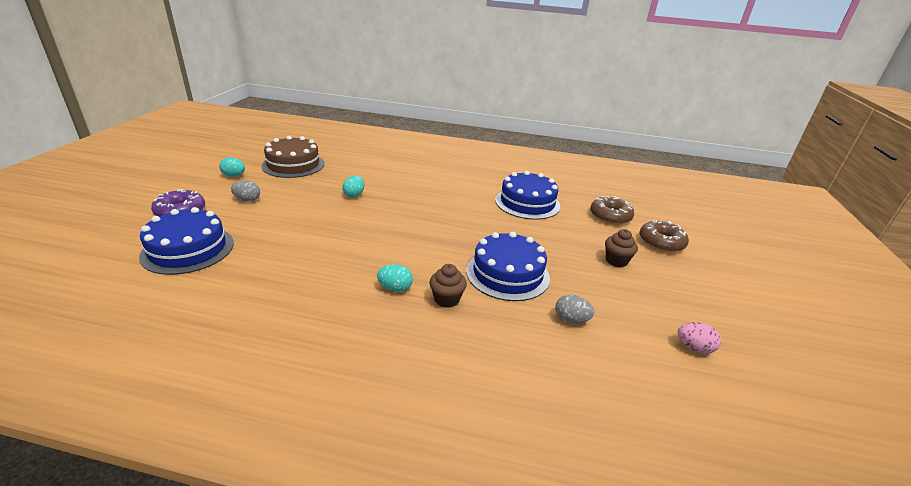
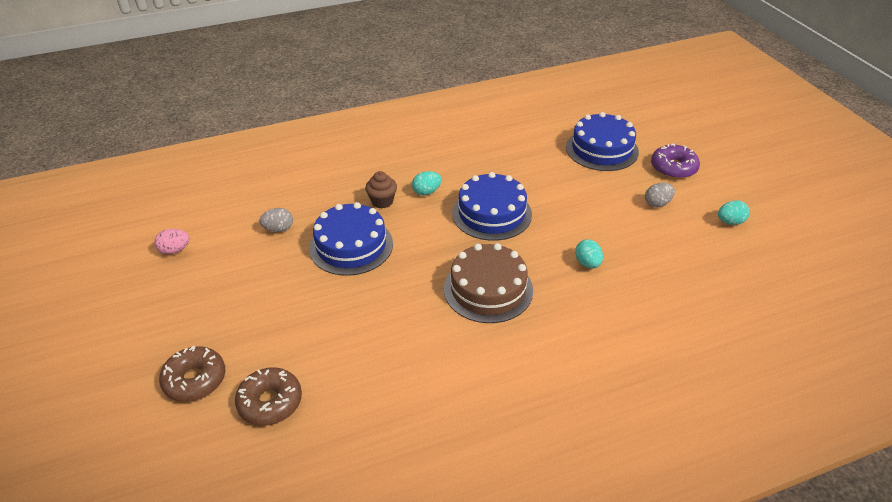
camera: 150 degrees right, 10 degrees up
(293, 165) = (722, 272): brown cake -> brown cake (488, 289)
(527, 203) = (393, 367): blue cake -> blue cake (491, 213)
(616, 261) = (249, 316): brown cupcake -> none

